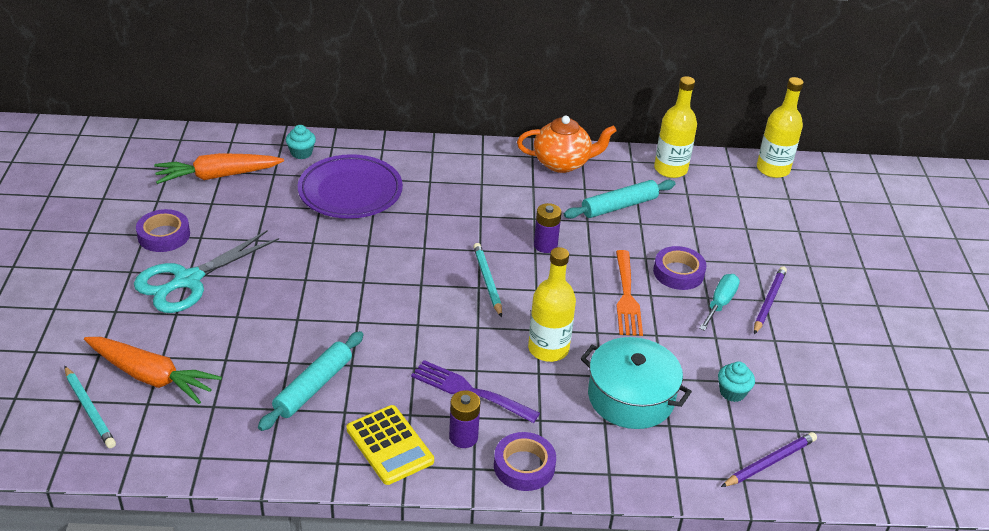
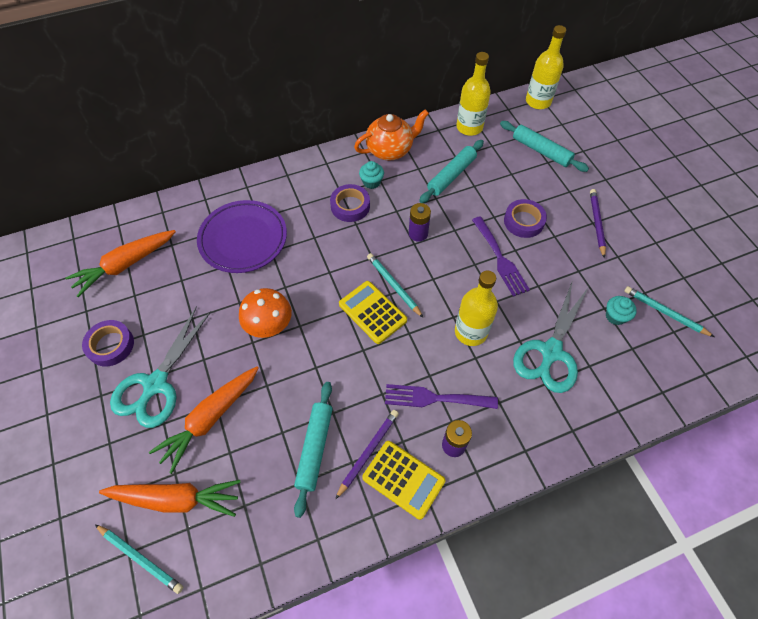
camera: 20 degrees left, 20 degrees up
(223, 326) = (210, 419): none -> orange carrot
(301, 153) = (183, 215): turquoise cupcake -> turquoise cupcake (371, 182)
(331, 272) = (269, 327): none -> orange mushroom
(449, 296) = (372, 312): none -> yellow calculator
(524, 466) = (511, 452): purple tape -> purple tape (350, 206)
(627, 297) = (500, 259): orange fork -> purple fork
(631, 397) = (551, 352): turquoise pot -> turquoise scissors
(720, 303) = (566, 238): turquoise screwdriver -> none
(744, 215) = (541, 151): none -> turquoise rolling pin
(770, 462) = (671, 368): purple pencil -> purple pencil (368, 452)
(798, 409) = (665, 312): none -> turquoise pencil

